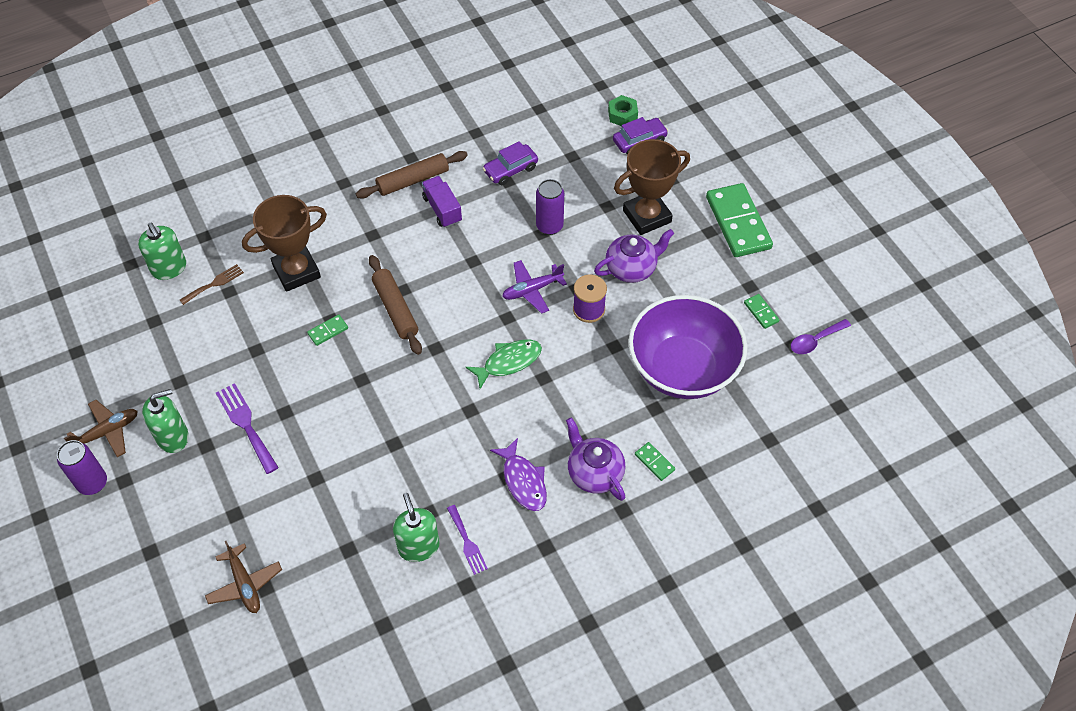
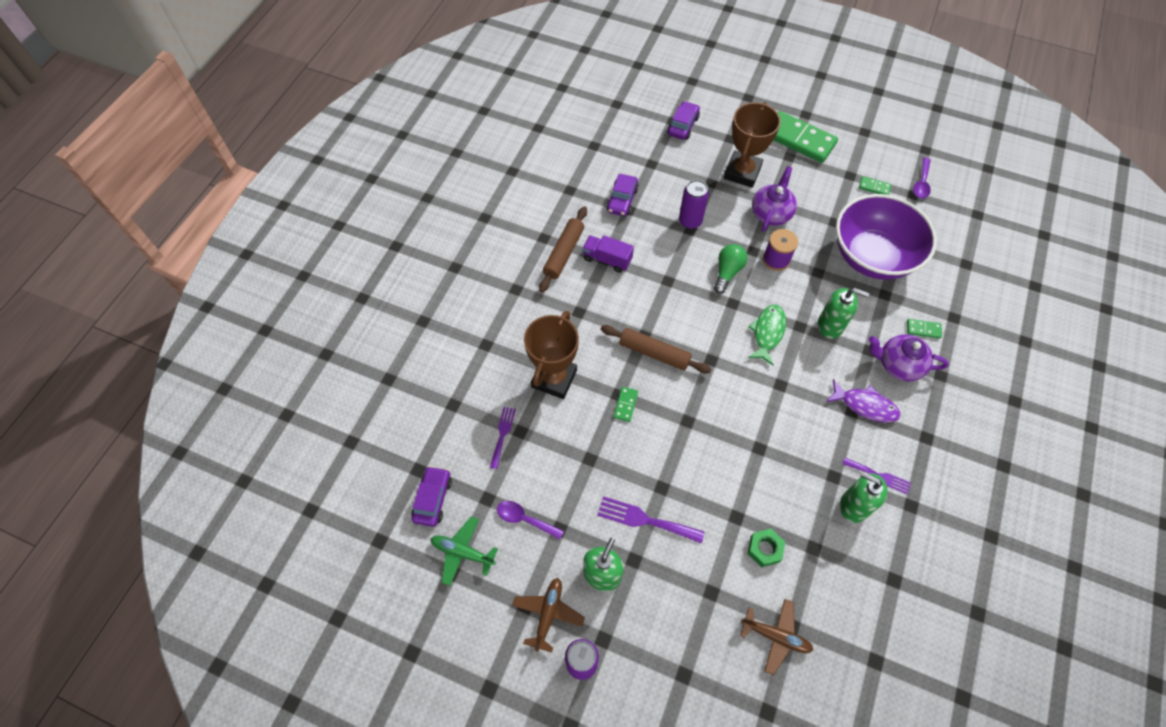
camera: 40 degrees left, 5 degrees up
(98, 344) = (463, 552): none -> green plane
(118, 292) = (433, 499): none -> purple car
(163, 356) = (525, 519): none -> purple spoon
(169, 268) = (453, 449): green soap dispenser -> green soap dispenser (830, 325)
(214, 284) = (502, 434): brown fork -> purple fork
(532, 290) = (727, 272): purple plane -> green light bulb
(622, 115) = (653, 115): green nut -> green nut (764, 549)

